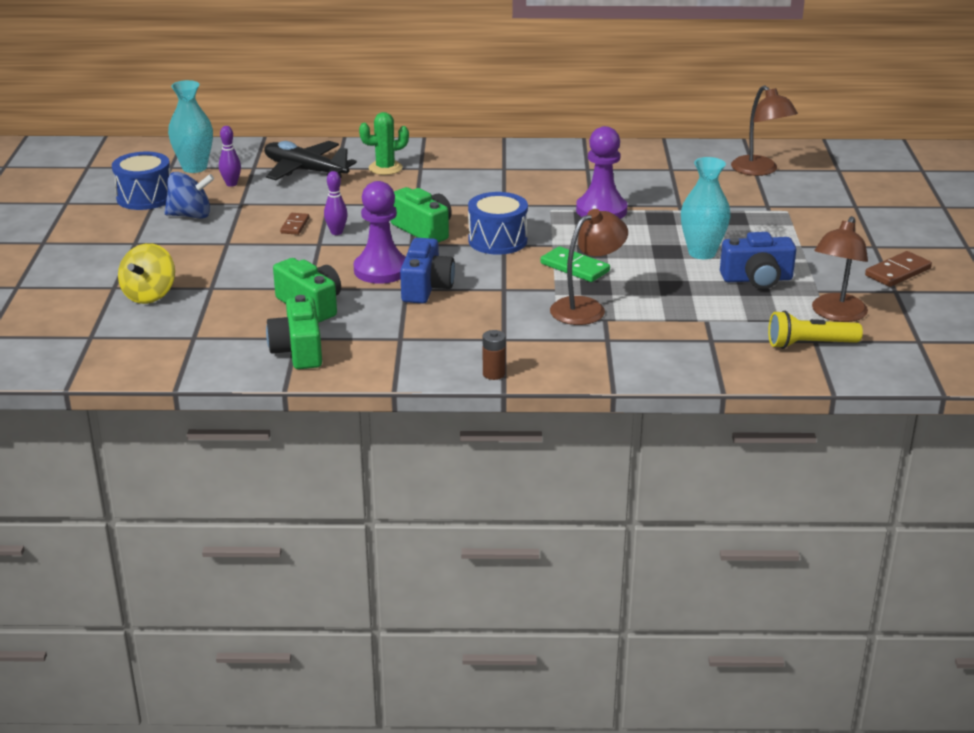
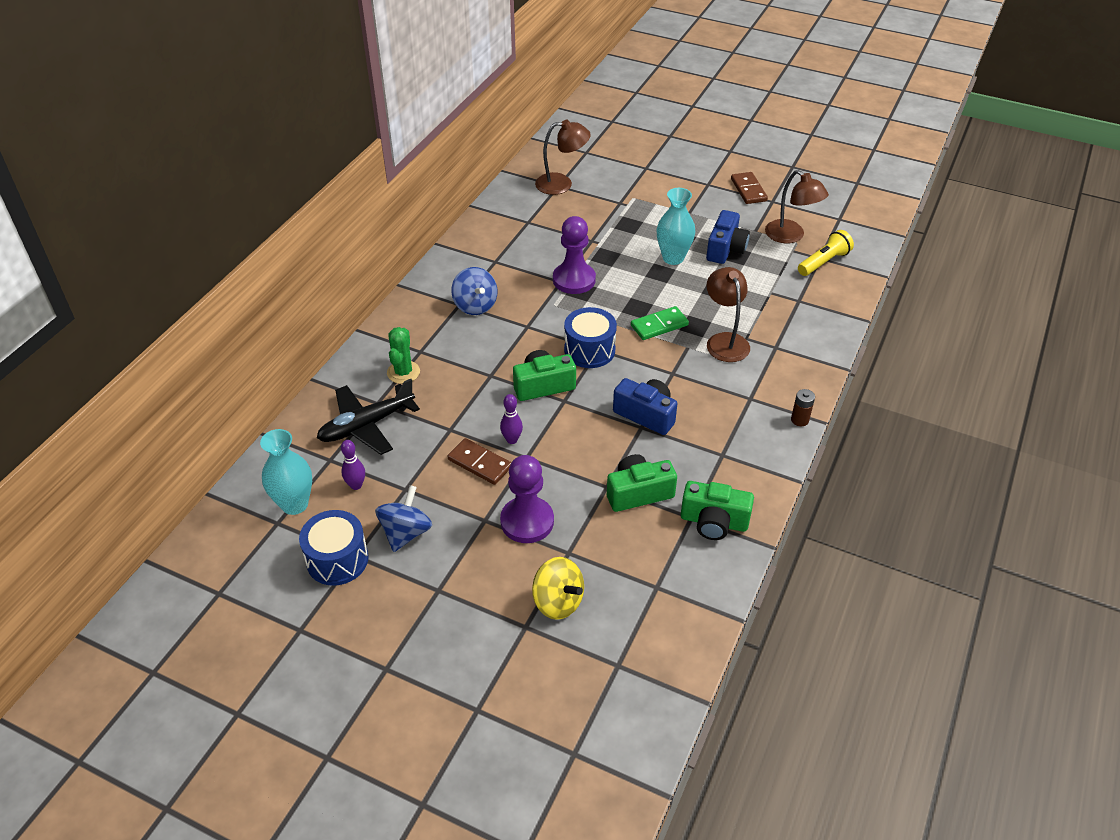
camera: 65 degrees left, 15 degrees up
(295, 225) = (479, 463): brown domino -> brown domino, size x1.57
(381, 270) = (600, 432): purple pawn -> purple pawn (527, 521)
(509, 175) = (475, 305): none -> blue spinning top
(809, 344) = (824, 262): yellow flashlight -> yellow flashlight turned 150 degrees counterclockwise

